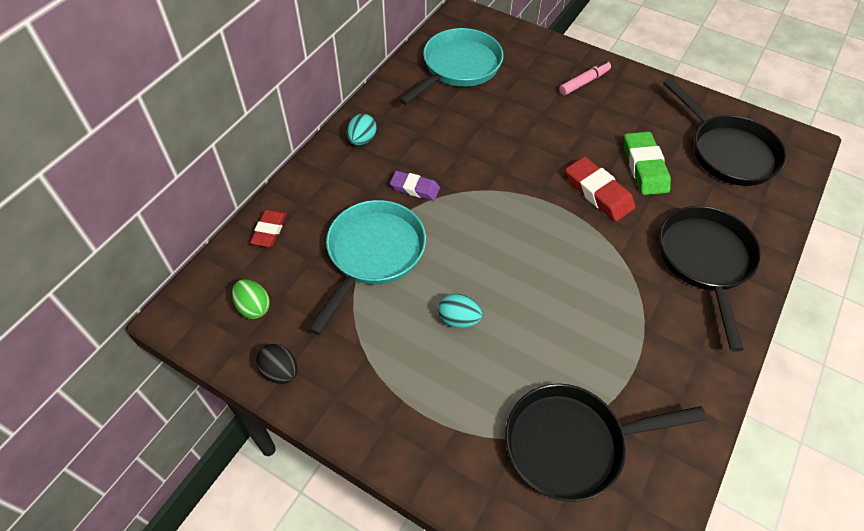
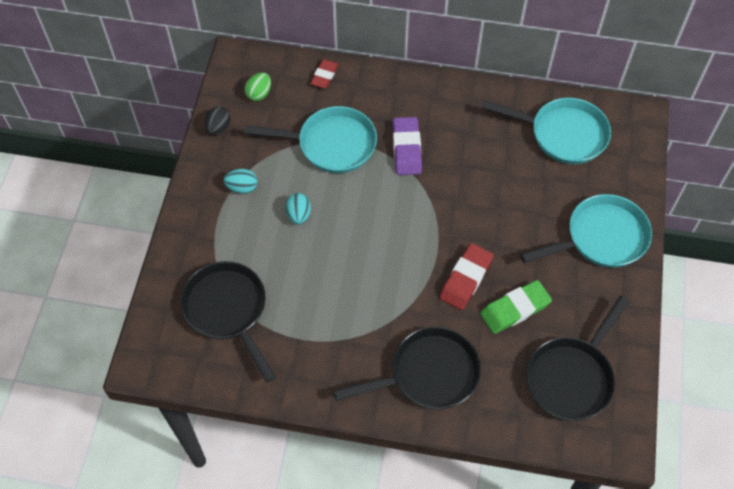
camera: 70 degrees right, 5 degrees up
(269, 230) = (324, 76): red eraser -> red eraser turned 60 degrees counterclockwise
(362, 140) = (439, 97): turquoise egg -> turquoise egg (242, 187)
(415, 188) = (406, 149): purple eraser -> purple eraser, size x1.55
(584, 82) = (601, 238): pink marker -> turquoise pan

